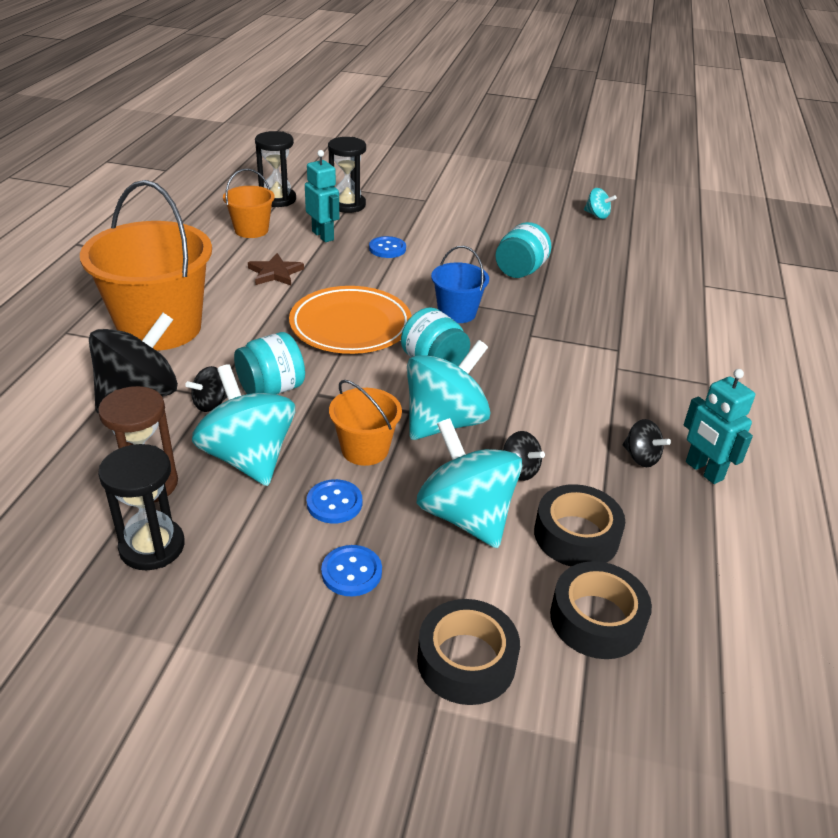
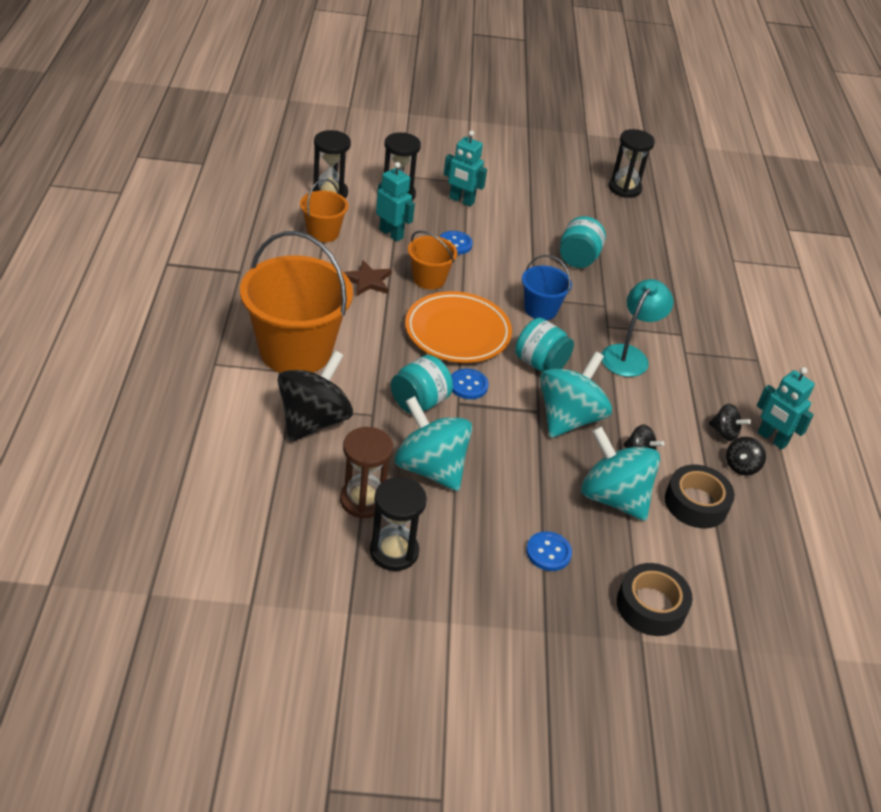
camera: 15 degrees left, 5 degrees up
(211, 404) = (377, 422): black spinning top -> black spinning top (741, 466)
(334, 503) = (513, 499): blue button -> blue button (468, 385)
(365, 449) = (517, 450): orange bucket -> orange bucket (429, 279)
(412, 214) = (461, 200): none -> turquoise robot
(545, 365) = (629, 355): none -> turquoise lamp
(597, 215) = (624, 188): turquoise spinning top -> black hourglass
(597, 619) = (728, 565): black tape -> none

